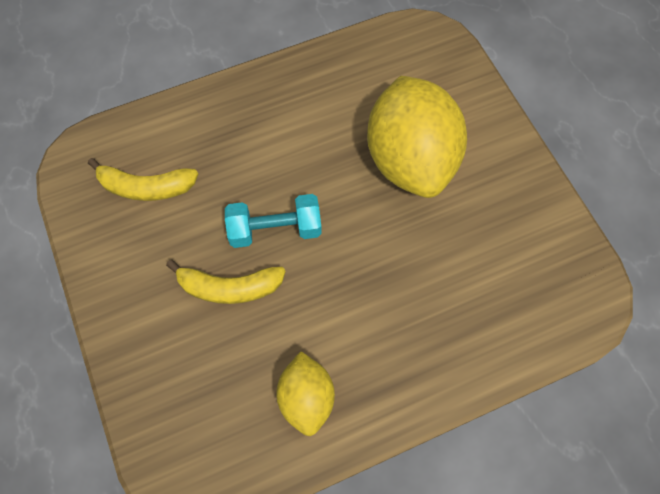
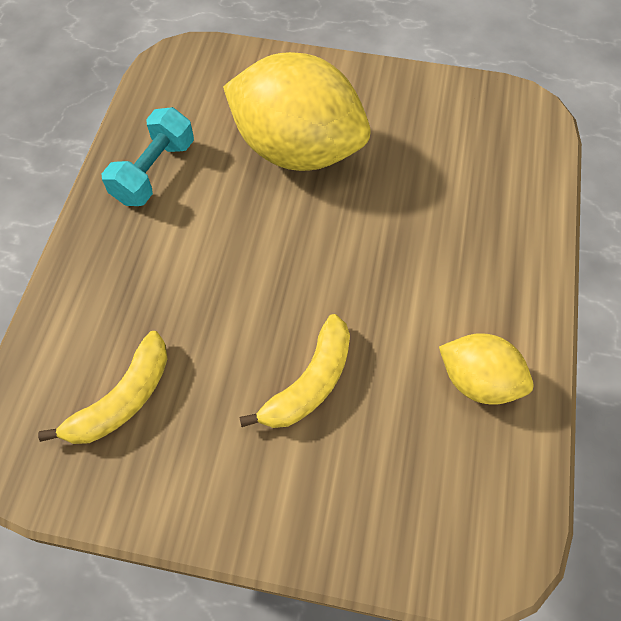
camera: 55 degrees left, 5 degrees down
(275, 230) = (278, 303): turquoise dumbbell -> turquoise dumbbell (154, 172)

